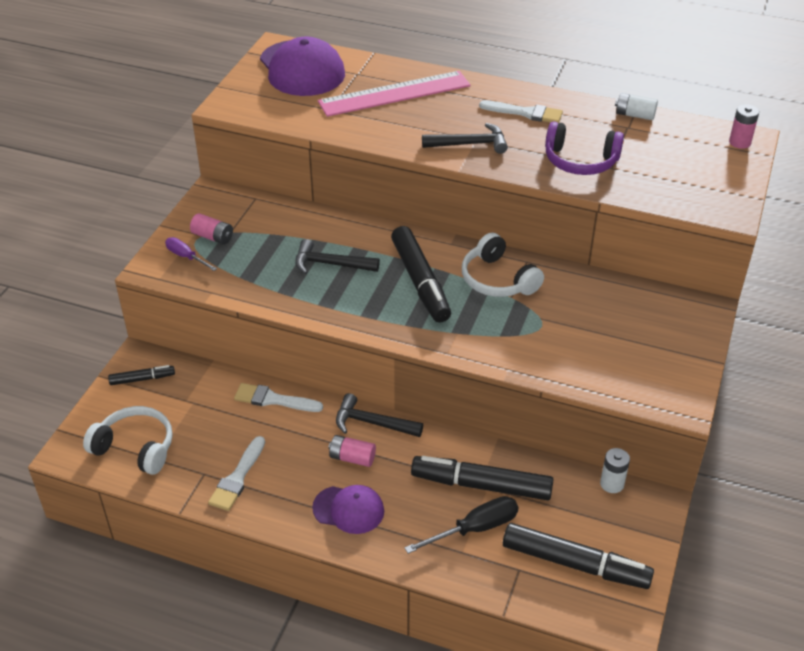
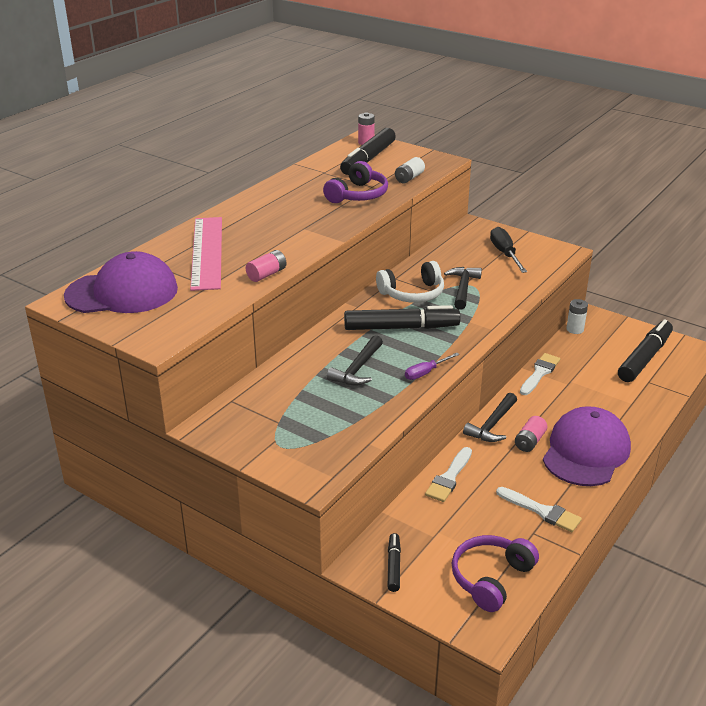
camera: 75 degrees left, 10 degrees down
(135, 447) = (491, 578): white headphones -> purple headphones
(186, 257) = (306, 455): purple screwdriver -> purple screwdriver (426, 373)
(213, 237) = (281, 434): pink battery -> pink battery (267, 274)
(349, 509) = (586, 451): purple cap -> purple cap, size x1.75
(469, 144) = (309, 231): black hammer -> black hammer (463, 288)
(474, 529) = (610, 393): black screwdriver -> black screwdriver (505, 254)
(481, 485) = (568, 383): black marker -> black marker (368, 159)
(525, 113) = (279, 203): white brush -> white brush (539, 373)
(634, 115) = (310, 167): white battery -> white battery (409, 178)

